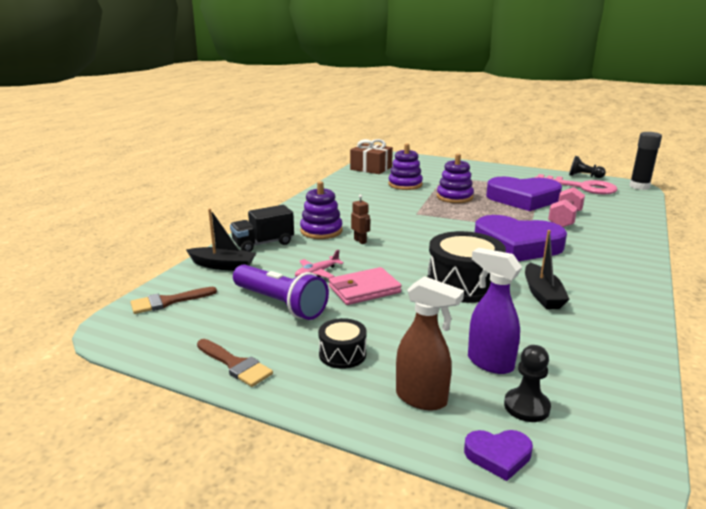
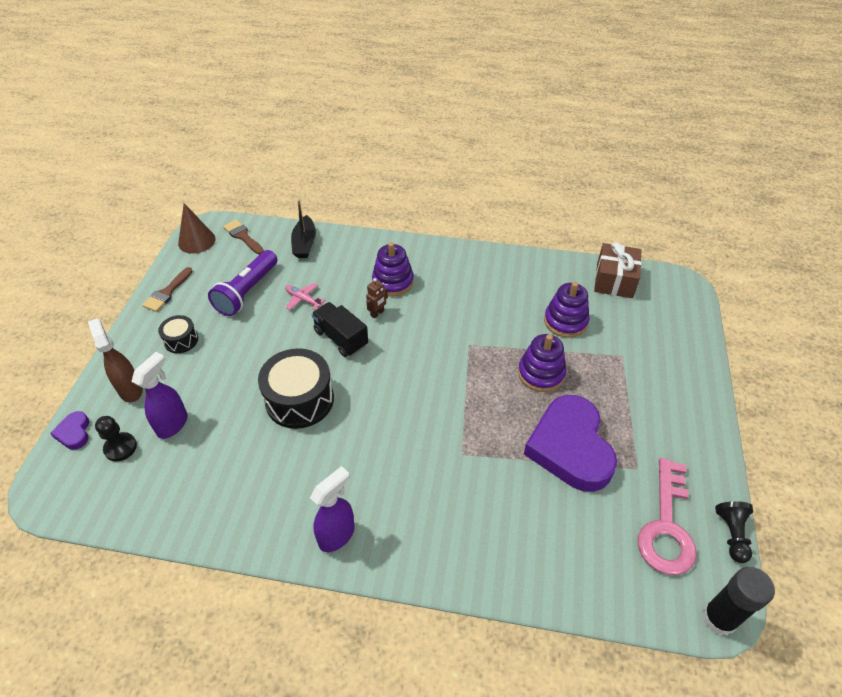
camera: 75 degrees right, 25 degrees up
(139, 337) = (197, 241): none -> brown cone
(263, 244) = (352, 253): black truck -> black truck (341, 338)
(364, 289) = (278, 334): pink wallet -> none
(422, 399) = (130, 389): brown spray bottle -> brown spray bottle turned 135 degrees clockwise
(517, 245) = (404, 441): purple heart -> none
(542, 294) = (289, 462): black boat -> none
(564, 219) = (506, 493): pink dumbbell -> none
(619, 279) = (337, 535): none -> purple spray bottle

